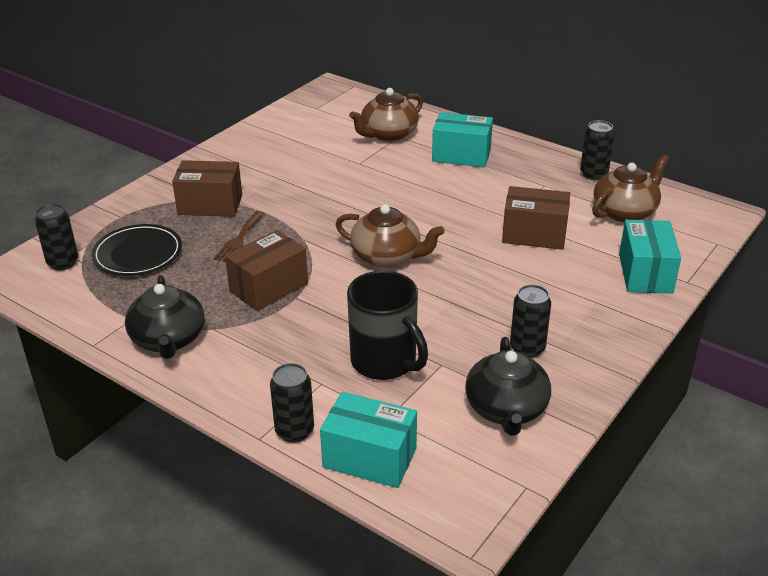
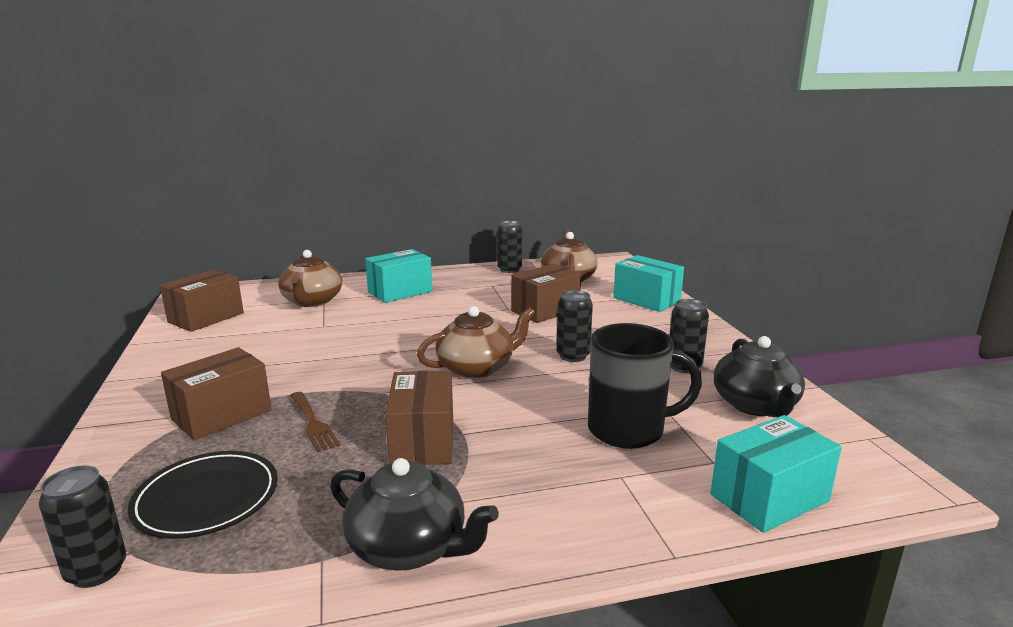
camera: 50 degrees left, 15 degrees down
(294, 431) = (684, 526): black can -> black can (573, 356)
(306, 117) = (206, 317): none -> brown box
(506, 409) = (755, 405): black teapot -> black teapot turned 45 degrees clockwise

